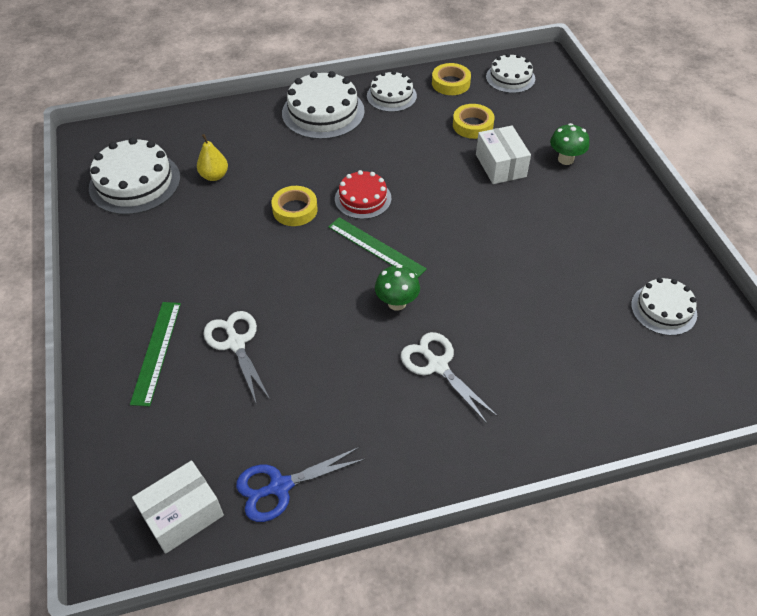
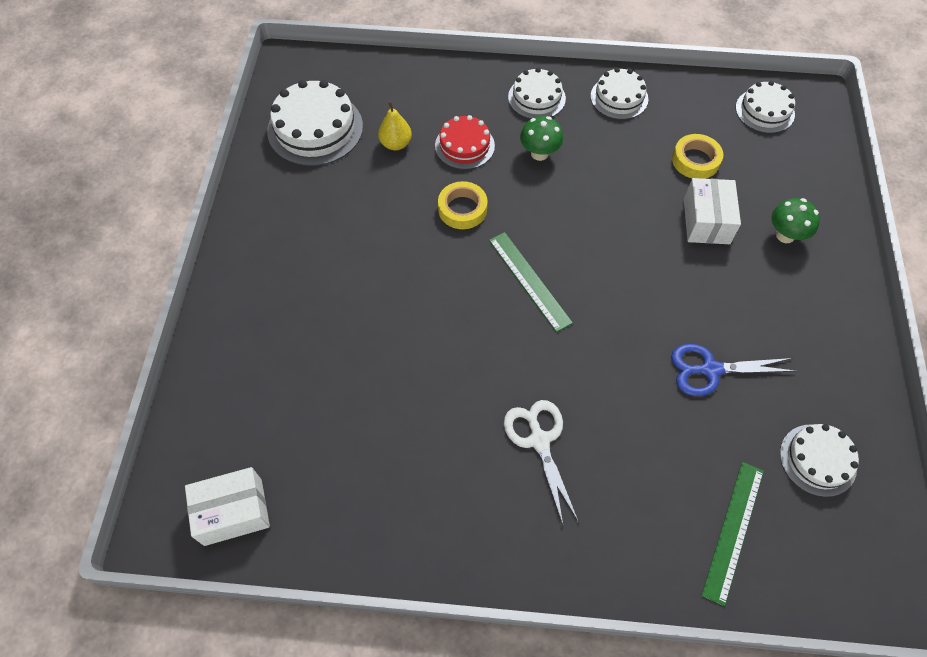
camera: 20 degrees right, 10 degrees up
(156, 352) = (270, 328): green ruler -> green ruler (733, 531)
(236, 343) = (347, 345): white scissors -> none
(280, 487) = (332, 517): blue scissors -> blue scissors (710, 370)
(323, 112) = (536, 98): white cake -> white cake, size x0.62
(363, 198) = (538, 217): red cake -> red cake (464, 146)
(397, 303) = (525, 353): green mushroom -> green mushroom (539, 153)
(450, 83) = (692, 99): yellow tape -> none

